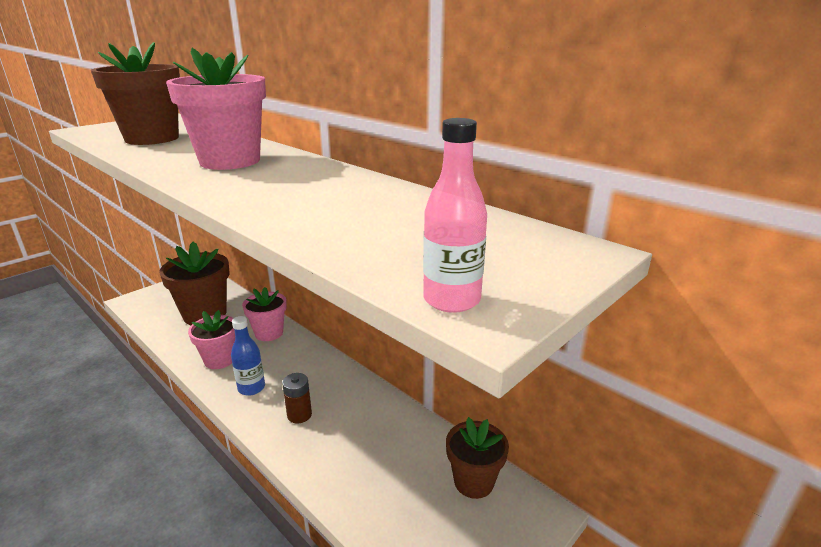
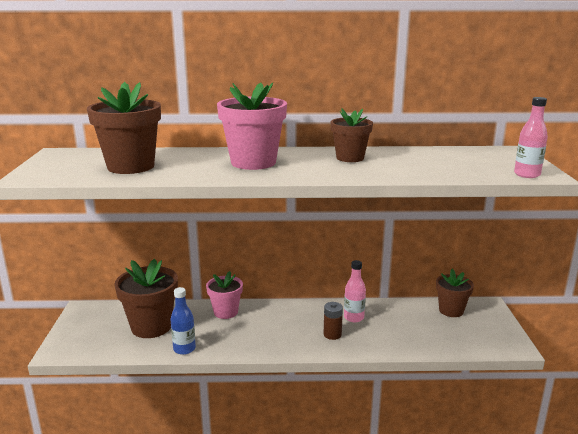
camera: 45 degrees left, 5 degrees down
(219, 360) = (226, 340): pink flower pot -> none
(251, 388) = (279, 340): blue bottle -> blue bottle (184, 349)
(323, 185) = (350, 158): none -> brown flower pot
(352, 411) = (353, 317): none -> pink bottle

